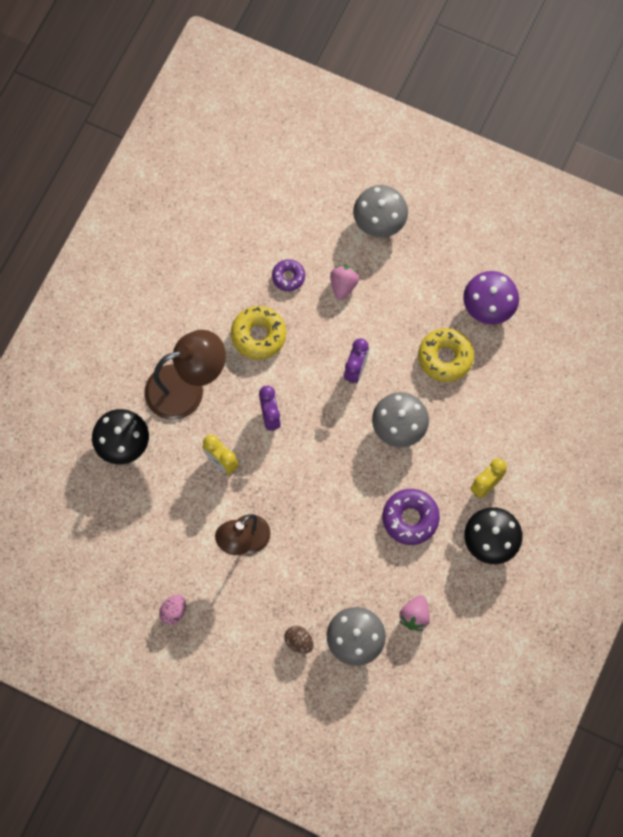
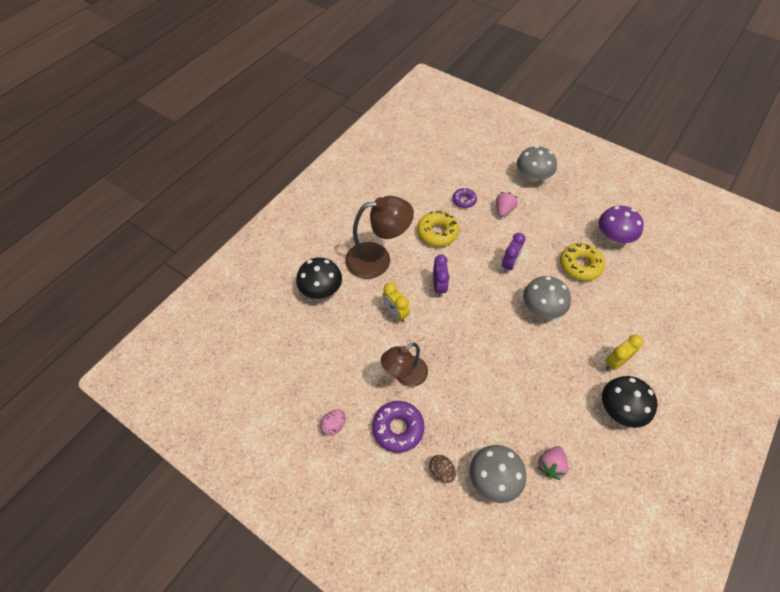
camera: 10 degrees right, 15 degrees down
(410, 518) = (549, 380): purple donut -> purple donut (398, 428)

